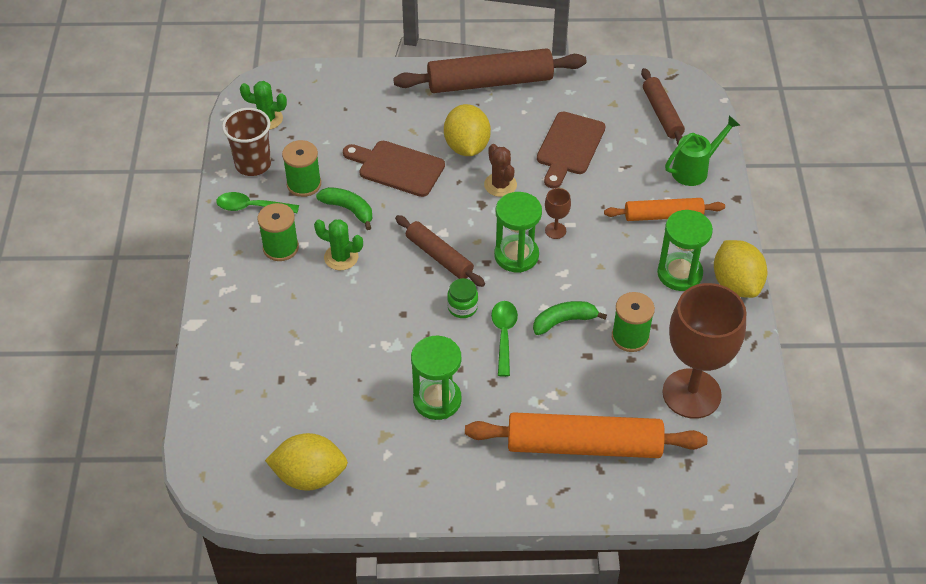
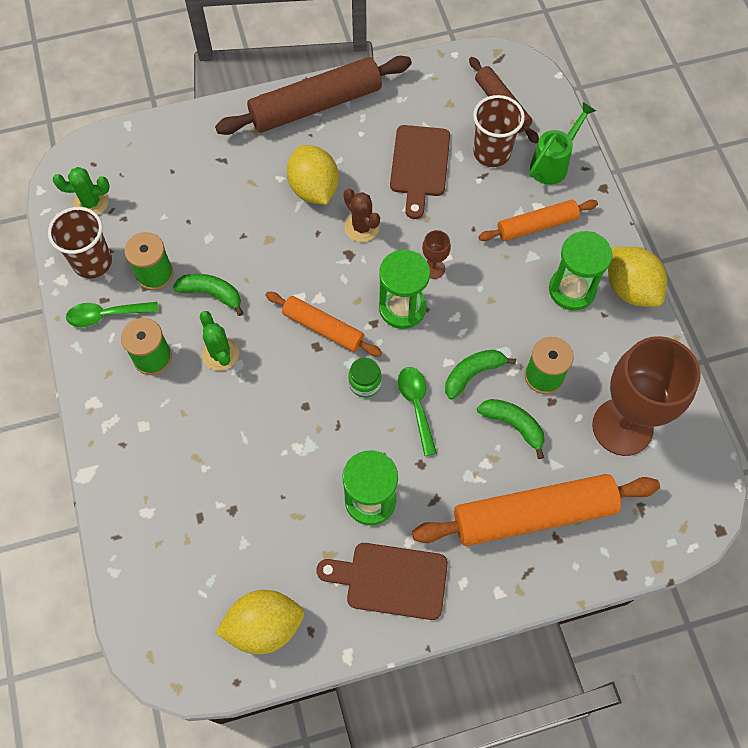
camera: 15 degrees left, 15 degrees up
(341, 257) = (220, 354): green cactus -> green cactus turned 60 degrees clockwise
(397, 168) = (248, 231): brown cutting board -> brown cutting board (391, 580)
(439, 256) = (323, 328): brown rolling pin -> orange rolling pin
(588, 370) = (513, 425): none -> green banana
(640, 149) = (491, 153): none -> brown cup

